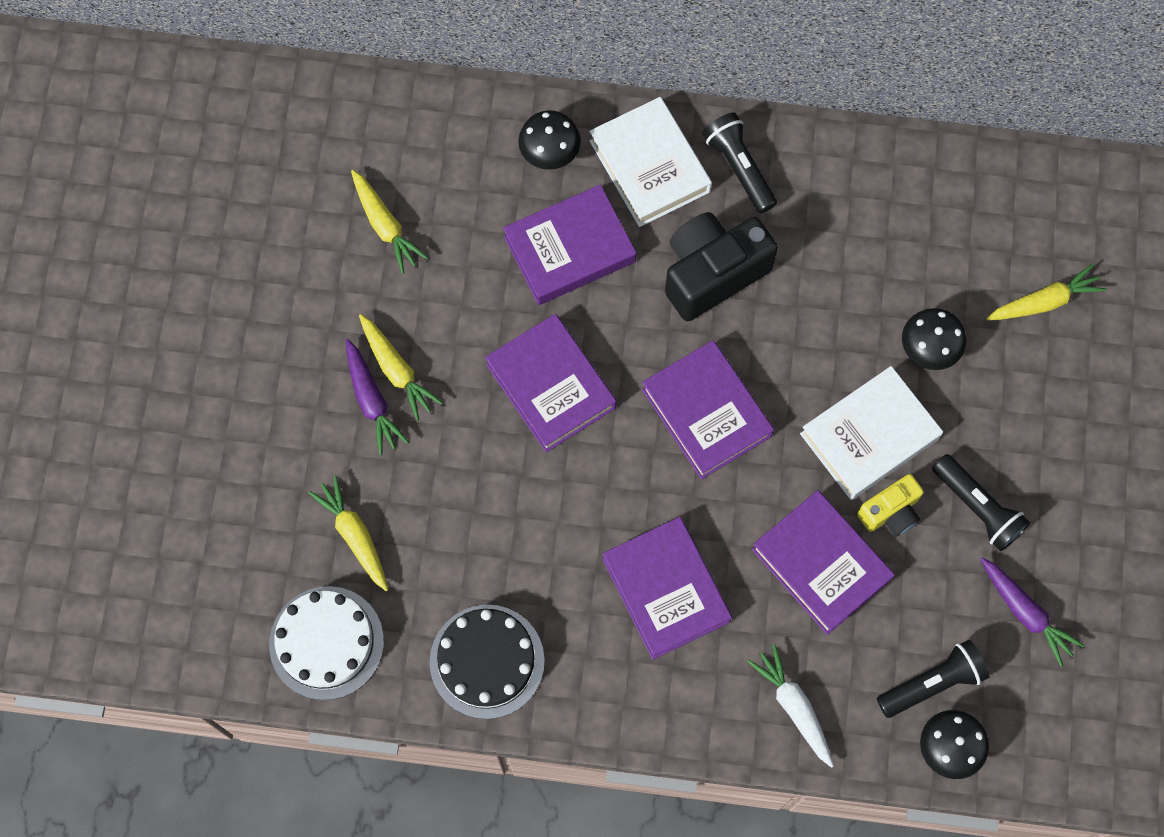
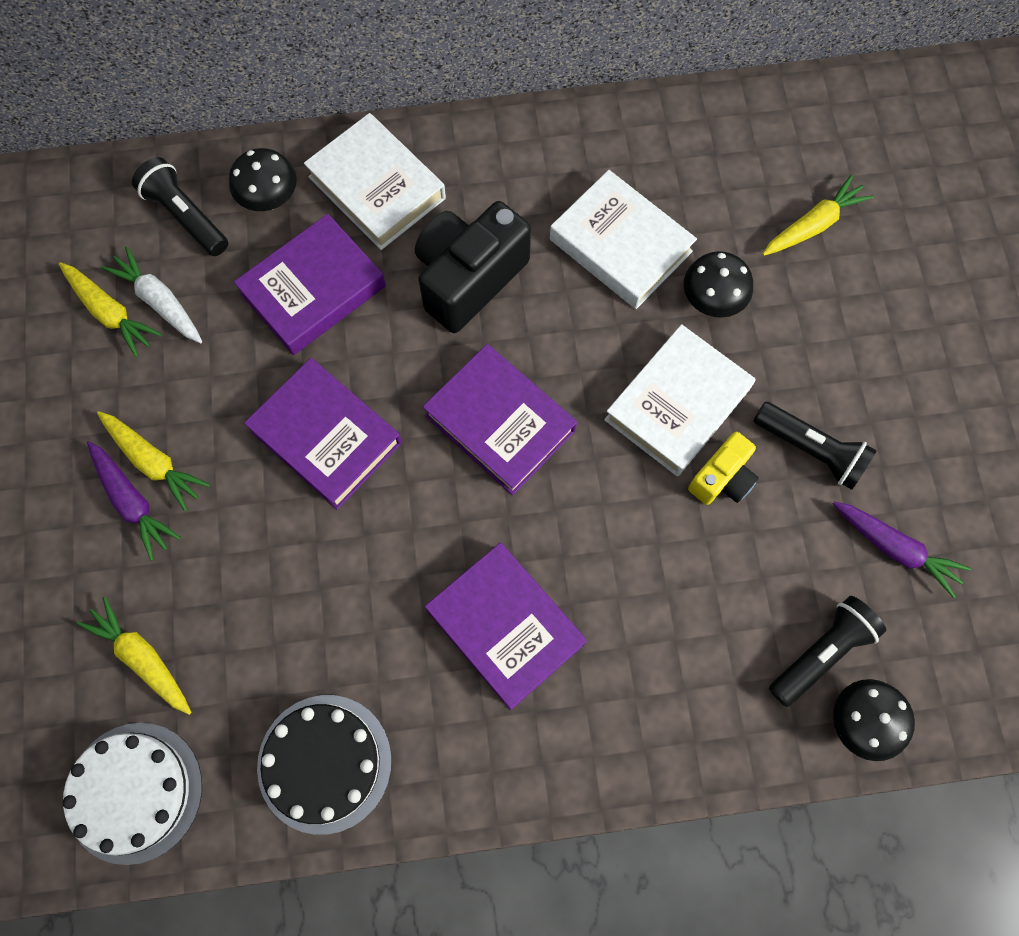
camera: 15 degrees left, 0 degrees up
(739, 168) = (469, 168): black flashlight -> black flashlight (186, 216)
(793, 706) = (680, 721): white carrot -> white carrot (159, 301)
(821, 564) = (665, 554): purple book -> none
(859, 276) = (620, 245): none -> white book

